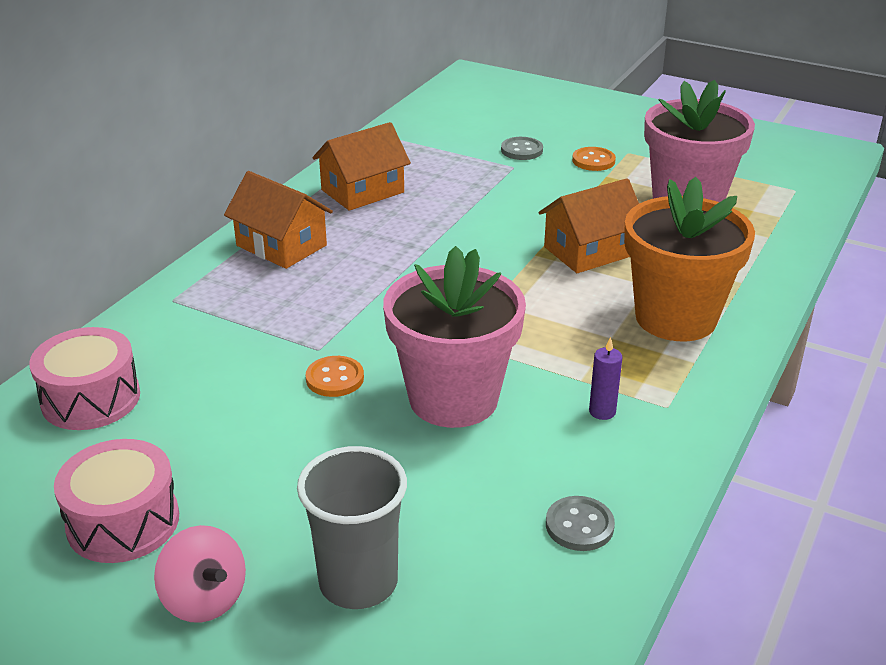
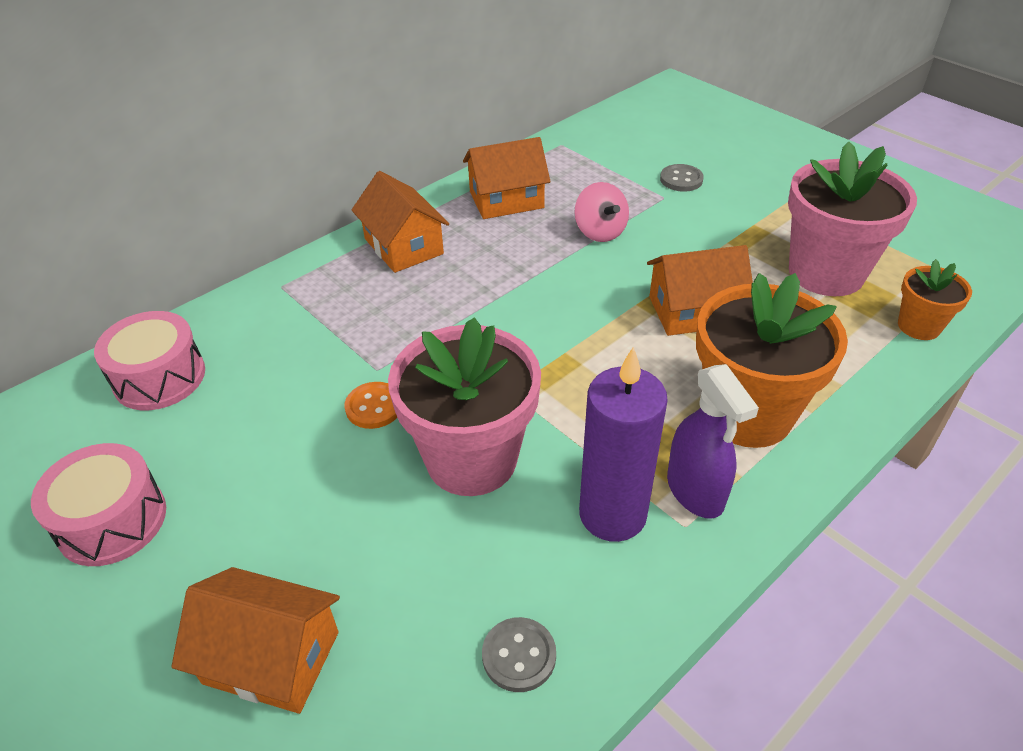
camera: 20 degrees right, 10 degrees up
(204, 599) = (130, 632): pink spinning top -> pink spinning top (600, 232)
(358, 582) = (271, 657): grey cup -> orange house
(593, 161) = (749, 204): orange button -> none
(602, 411) = (612, 514): purple candle -> purple candle, size x2.33
(662, 381) = (695, 492): none -> purple spray bottle
(781, 230) = (919, 326): none -> orange flower pot

